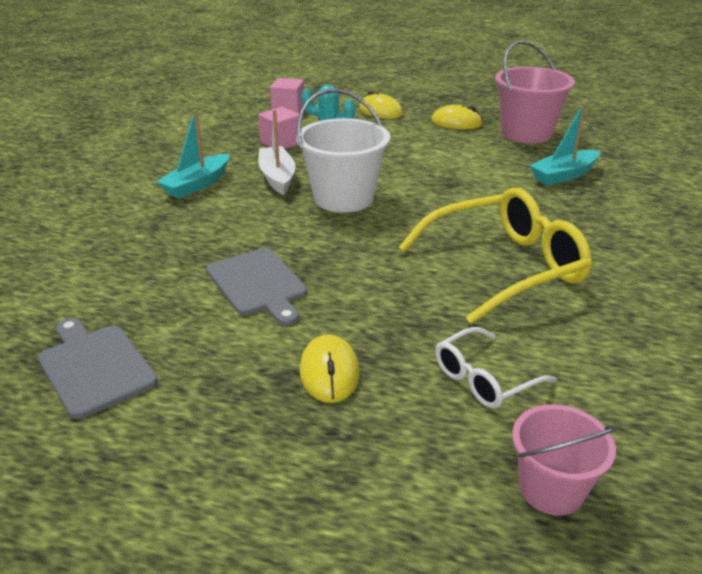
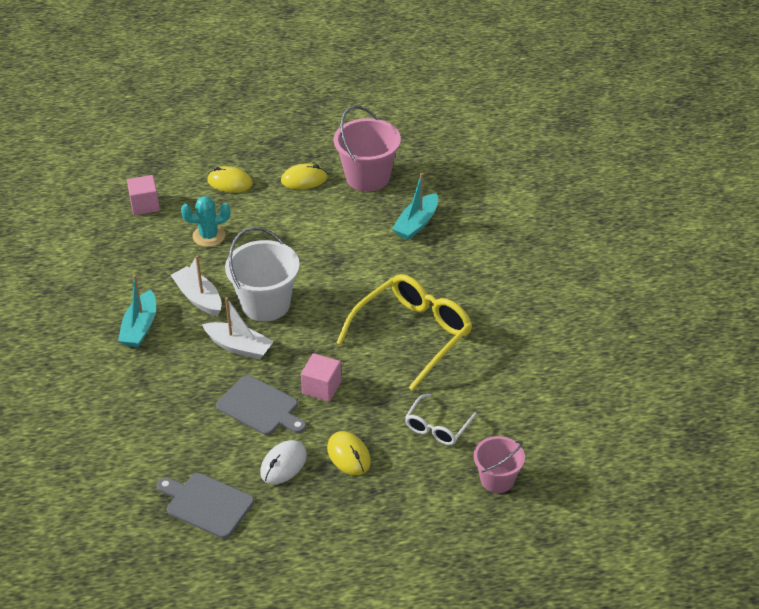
camera: 25 degrees left, 10 degrees up
(233, 354) = (283, 464): none -> white mouse
(281, 143) = (171, 254): pink cube -> pink cube (321, 387)
(283, 224) = (239, 347): none -> white boat

